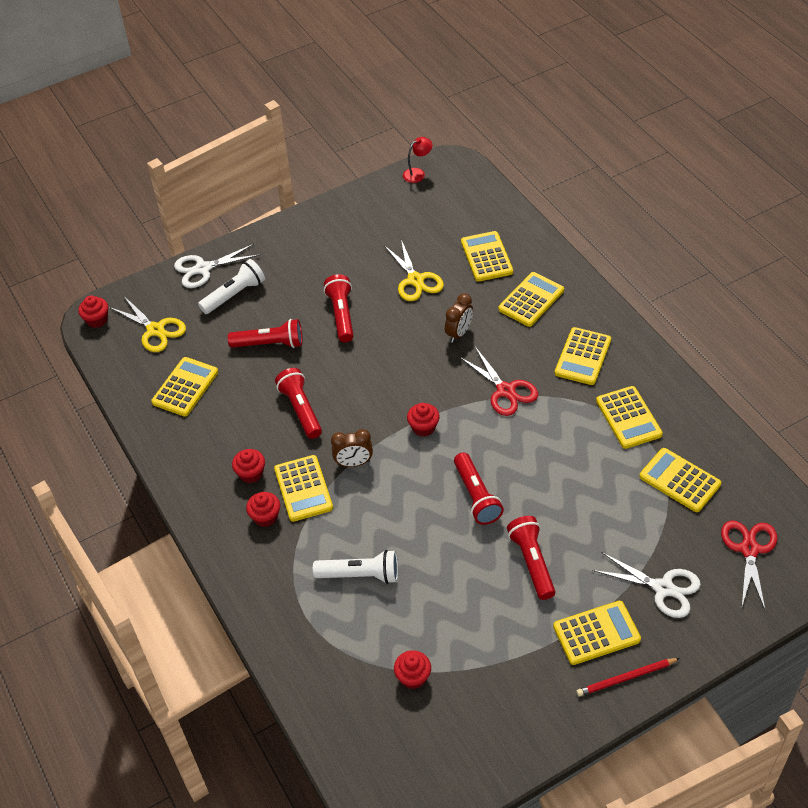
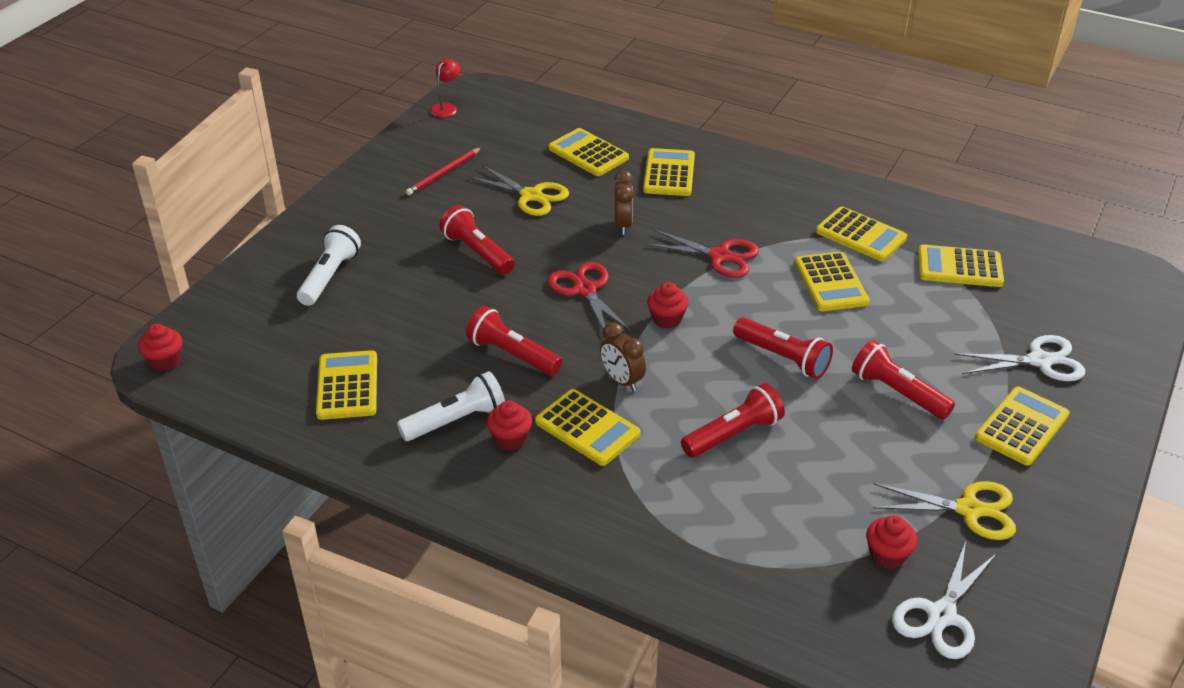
camera: 35 degrees left, 10 degrees down
(155, 330) = (256, 344): yellow scissors -> yellow scissors (969, 509)
(203, 269) = (266, 265): white scissors -> white scissors (941, 615)
(265, 517) = (568, 474): red cupcake -> none
(270, 344) = (417, 307): red flashlight -> red flashlight (733, 434)
(354, 463) = (622, 381): brown clock -> brown clock turned 90 degrees clockwise
(360, 575) = (733, 483): white flashlight -> white flashlight (456, 420)
(582, 357) = (767, 202): yellow calculator -> yellow calculator (830, 283)
(626, 678) = (1089, 453): red pencil -> red pencil (443, 173)
(749, 549) = (1077, 297): red scissors -> red scissors (585, 290)

